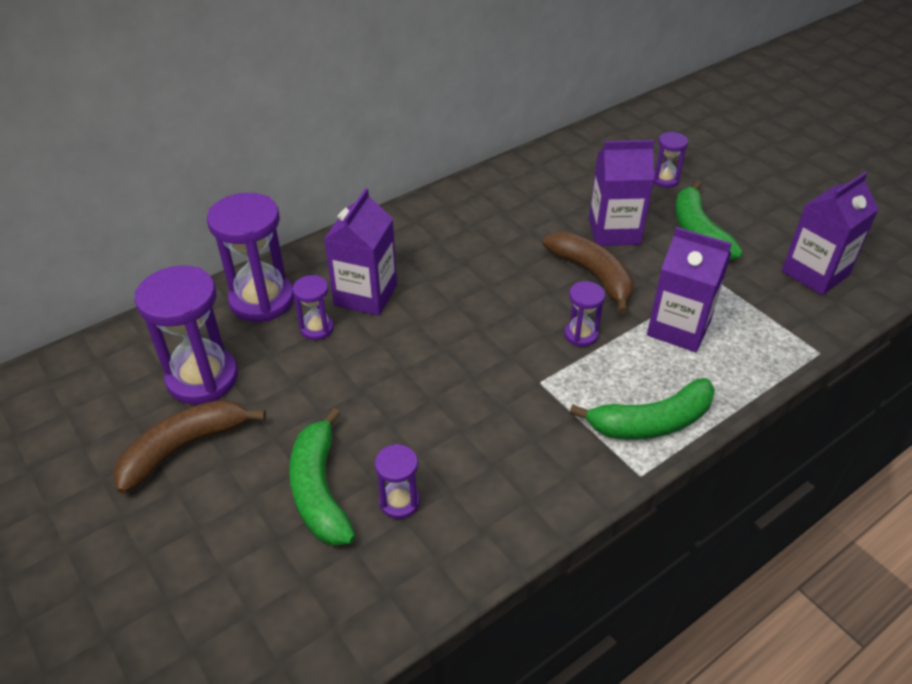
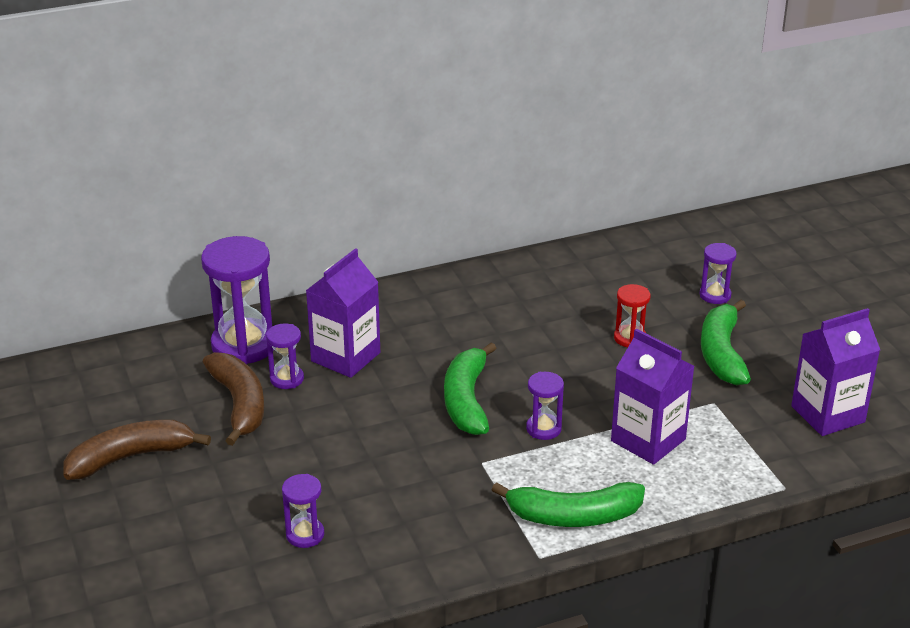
camera: 15 degrees right, 10 degrees down
(202, 378) = (166, 403): purple hourglass -> none
(320, 490) = (238, 512): green banana -> green banana (467, 400)
(593, 276) = (584, 377): brown banana -> brown banana (239, 404)
(614, 231) = (630, 338): purple carton -> red hourglass

